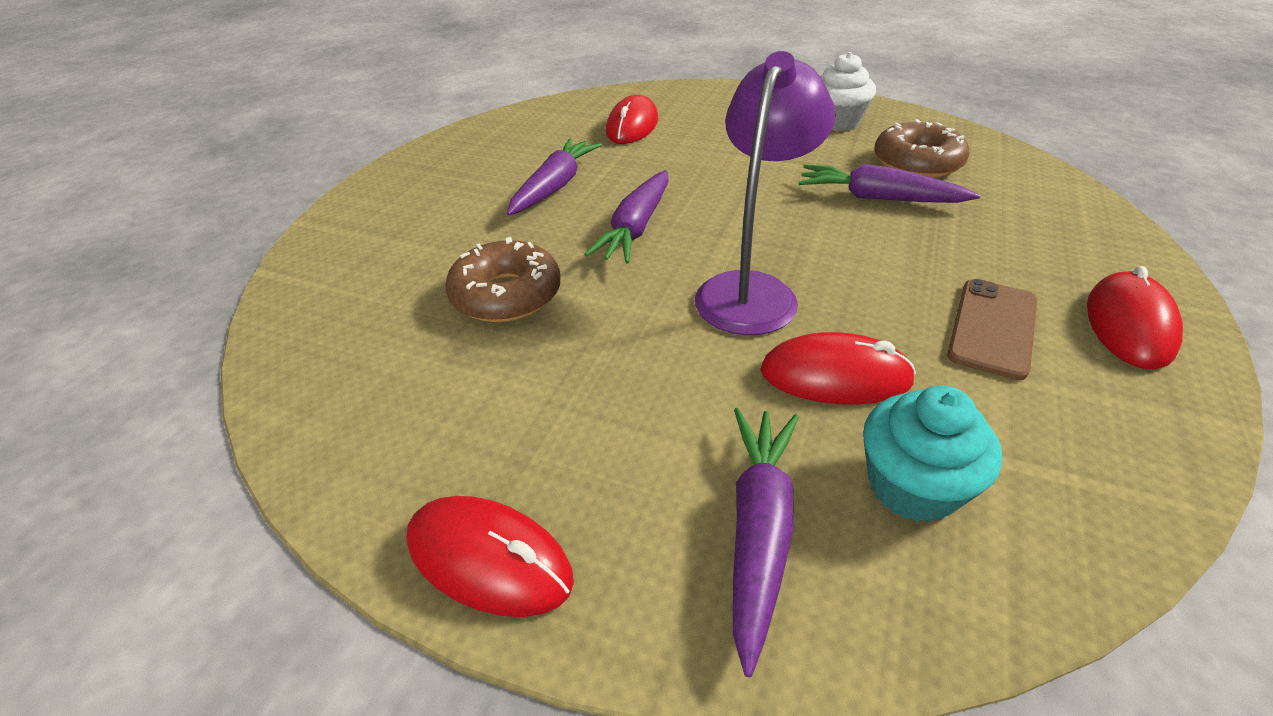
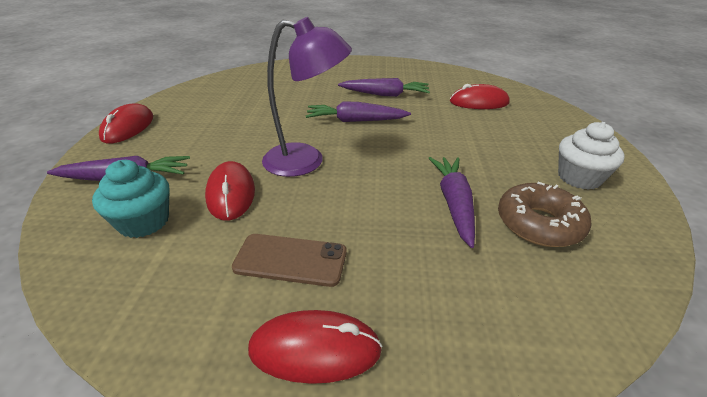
camera: 70 degrees right, 5 degrees down
(506, 295) = (282, 102): brown donut -> none

